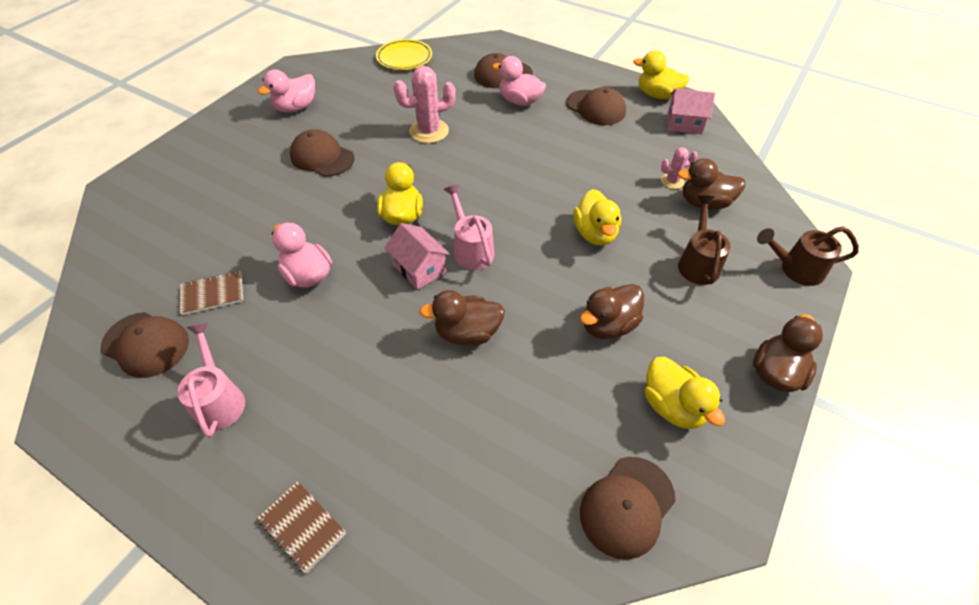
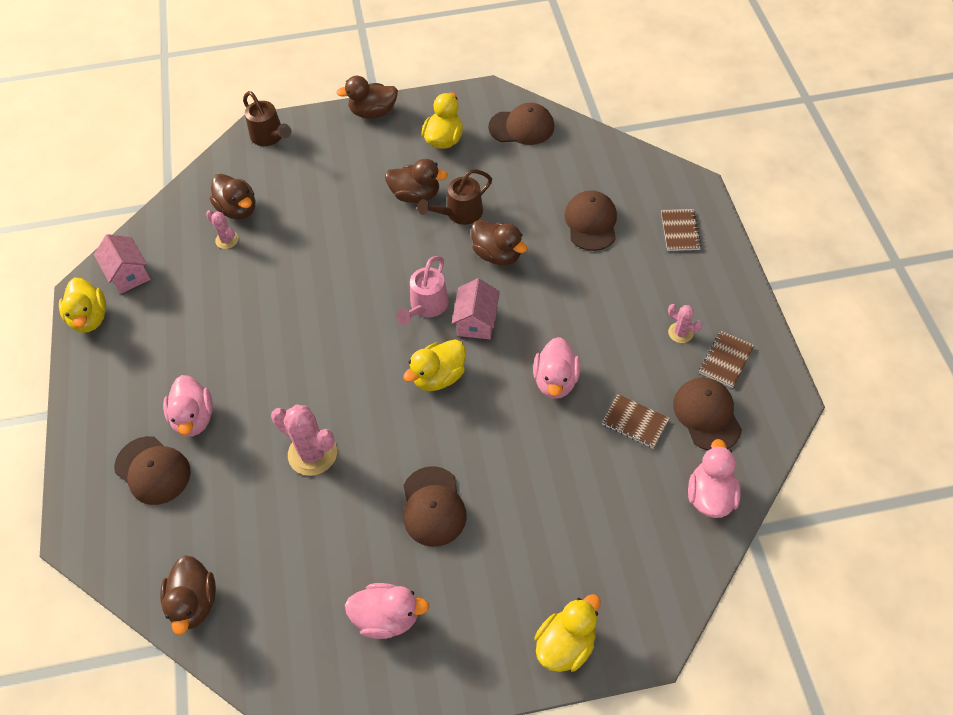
camera: 130 degrees left, 5 degrees up
(110, 288) = (710, 495): none -> pink duck
(152, 408) = (726, 360): none -> brown notebook
(219, 399) = (680, 333): pink watering can -> pink cactus
(404, 58) = (194, 602): yellow plate -> brown duck
(595, 233) = (336, 249): yellow duck -> yellow duck (565, 644)
(596, 108) = (154, 350): brown cap -> brown cap (591, 222)
(698, 262) = (311, 183): brown watering can -> brown watering can (459, 213)

